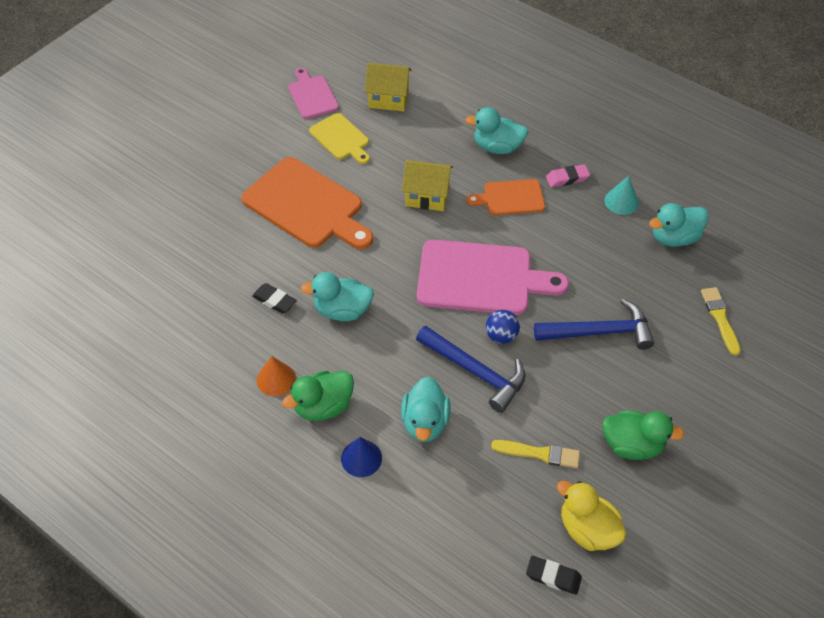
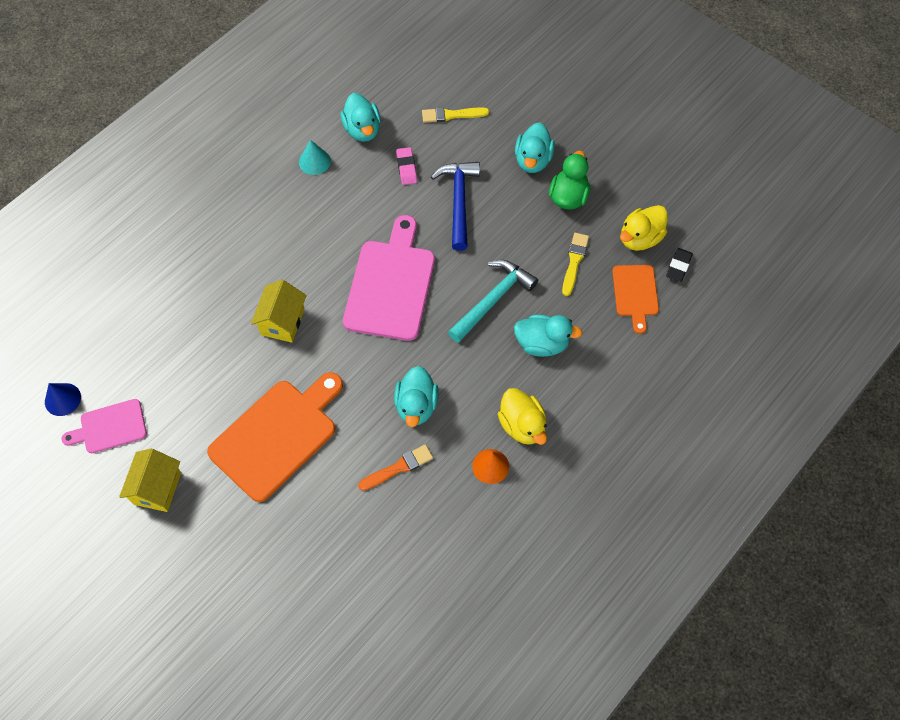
camera: 85 degrees left, 10 degrees up
(274, 300) = (398, 467): black eraser -> orange brush
(323, 406) = (522, 425): green duck -> yellow duck
(341, 138) = (185, 399): yellow cutting board -> none
(361, 458) = (575, 396): blue cone -> blue cone (62, 399)
(388, 99) = (134, 348): yellow house -> yellow house (157, 488)
(476, 372) = (493, 299): blue hammer -> turquoise hammer
(497, 147) = (226, 253): turquoise duck -> turquoise duck (533, 160)
(501, 336) = (456, 276): blue ball -> none
(510, 198) = (296, 250): orange cutting board -> orange cutting board (635, 294)
(567, 178) = (278, 199): pink eraser -> pink eraser (406, 168)

